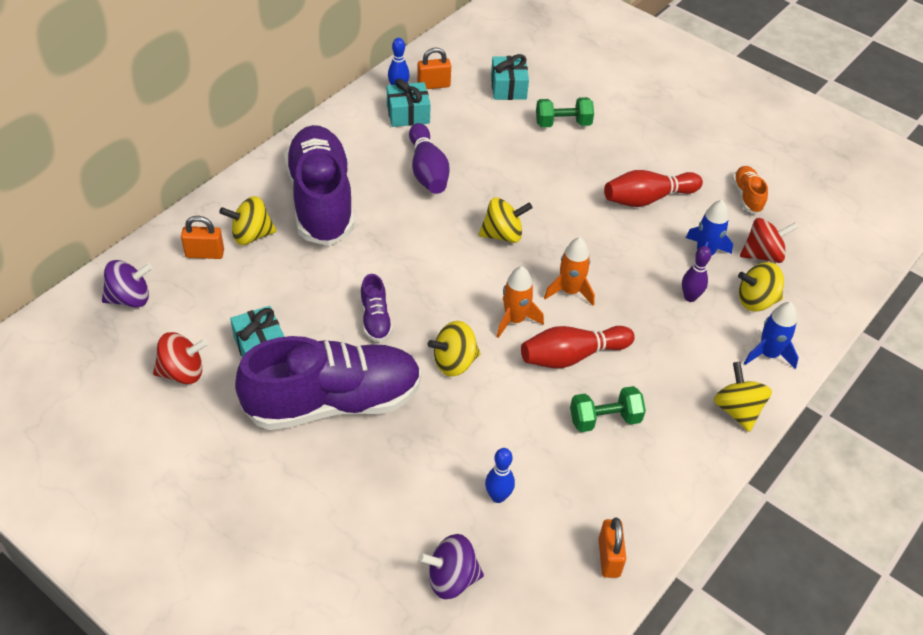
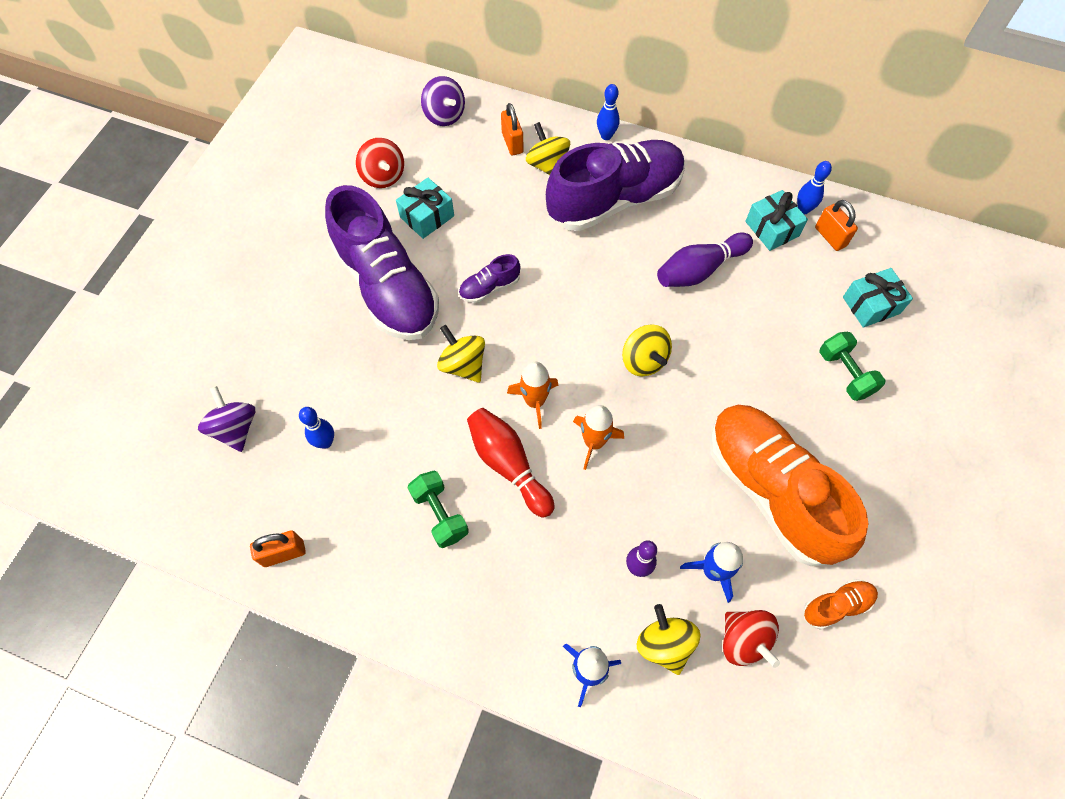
camera: 75 degrees right, 15 degrees up
(241, 183) = (606, 136): none -> blue bowling pin
(647, 198) = (770, 490): red bowling pin -> orange shoe
(737, 410) = (495, 647): yellow spinning top -> none

